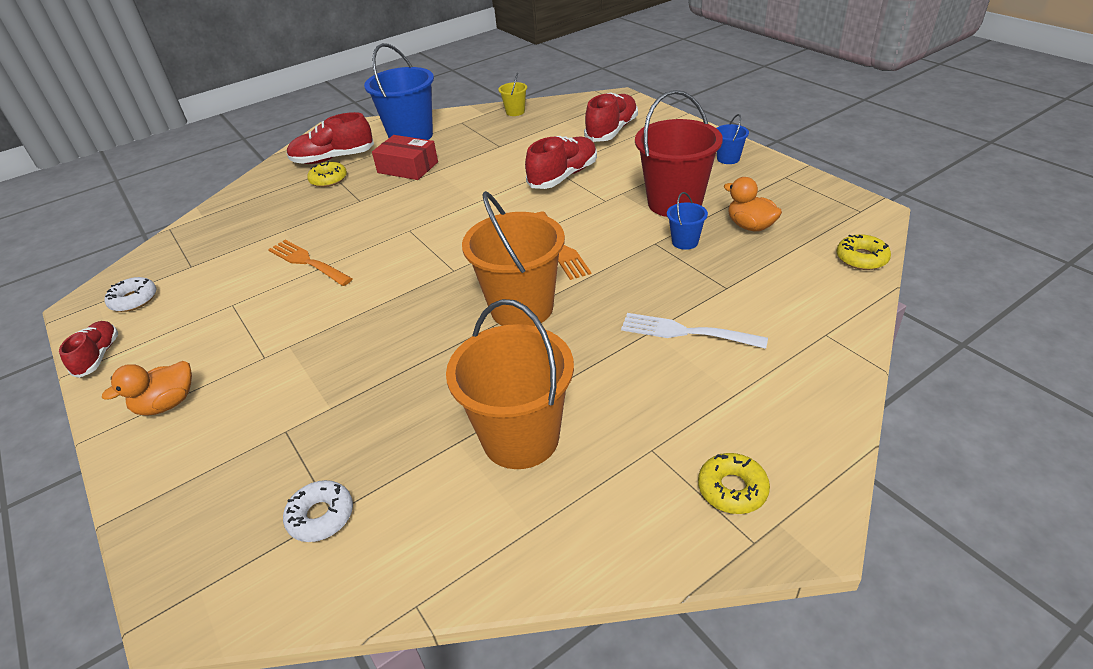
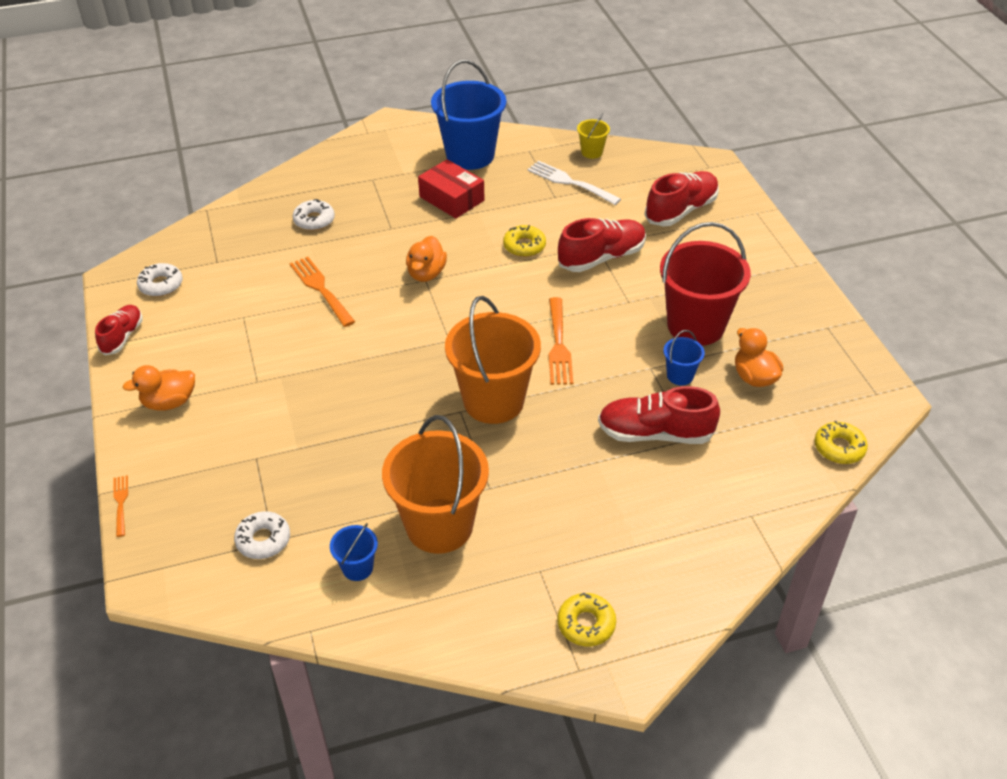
camera: 15 degrees right, 5 degrees up
(127, 529) = (121, 503): none -> orange fork
(282, 212) = (314, 220): none -> white donut
(328, 179) = (369, 191): yellow donut -> yellow donut (524, 246)
(333, 159) = (382, 164): red shoe -> red shoe (655, 433)
(408, 225) = (426, 273): none -> orange duck
(686, 332) = (627, 473): white fork -> white fork (570, 182)
(728, 159) = (782, 286): blue bucket -> blue bucket (357, 568)

